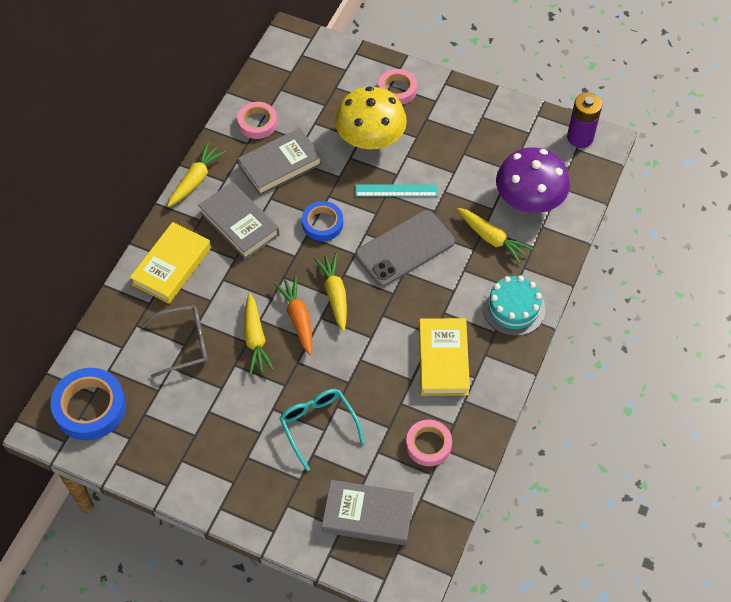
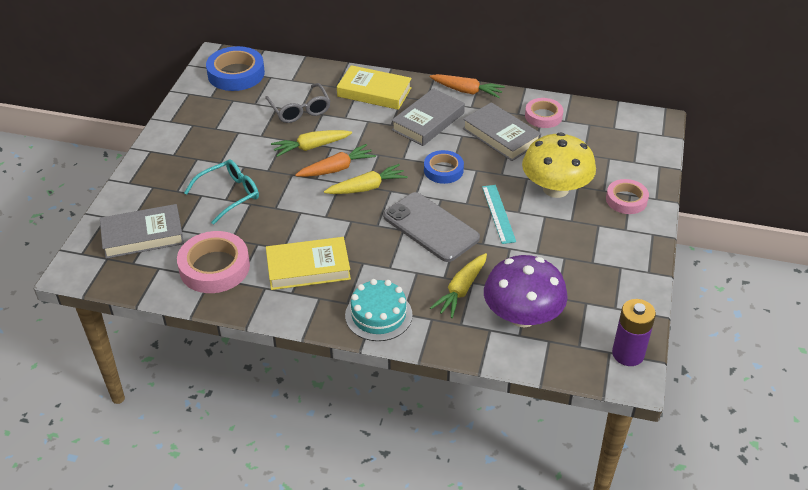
camera: 80 degrees right, 15 degrees down
(196, 180) = (466, 91): yellow carrot -> orange carrot
(368, 515) = (143, 236): grey book -> grey book turned 75 degrees clockwise
(428, 445) = (214, 267): pink tape -> pink tape, size x1.59

